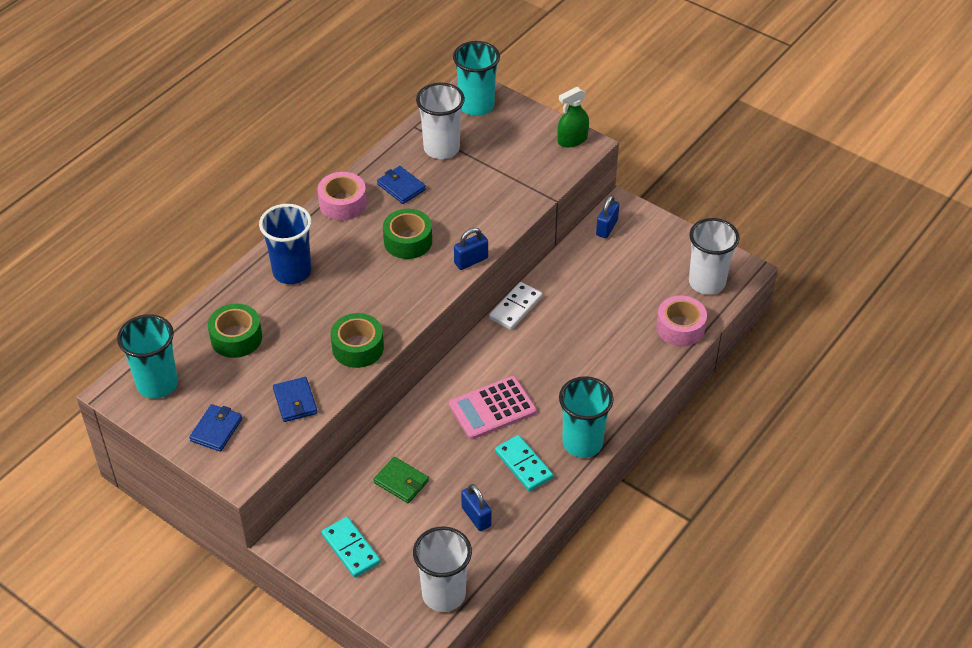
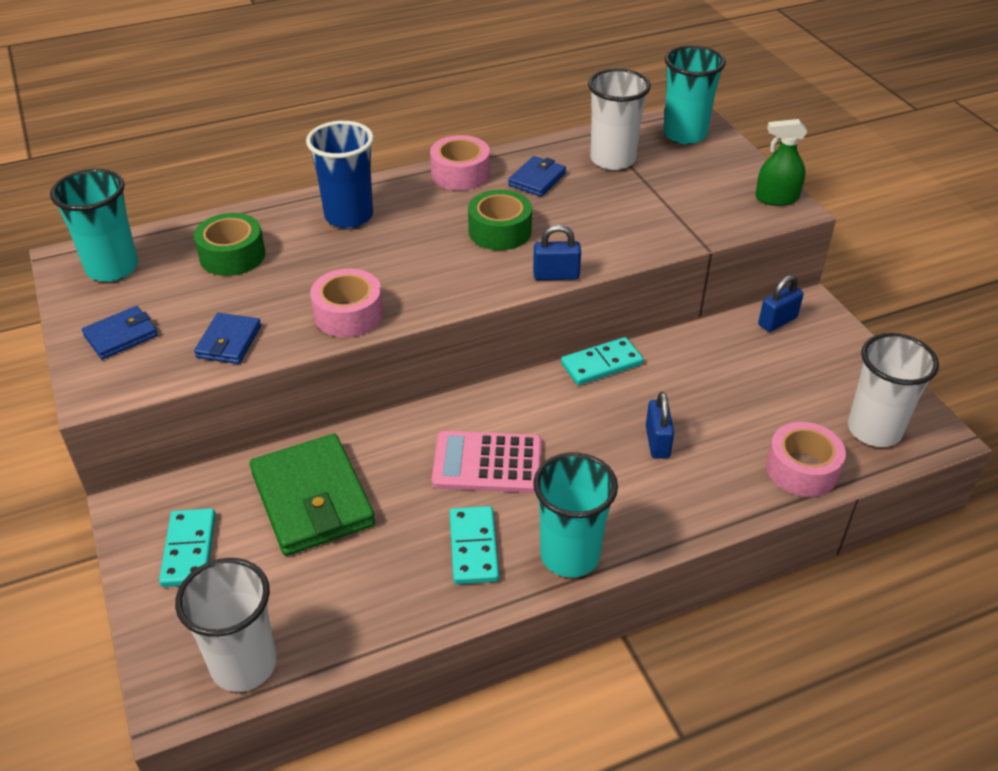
camera: 30 degrees right, 5 degrees down
(358, 347) = (348, 314): green tape -> pink tape
(401, 187) = (537, 179): blue wallet -> blue wallet turned 45 degrees clockwise
(401, 482) = (312, 499): green wallet -> green wallet, size x1.94
(476, 517) = (364, 584): blue padlock -> blue padlock (657, 442)
(515, 308) = (601, 364): white domino -> turquoise domino

